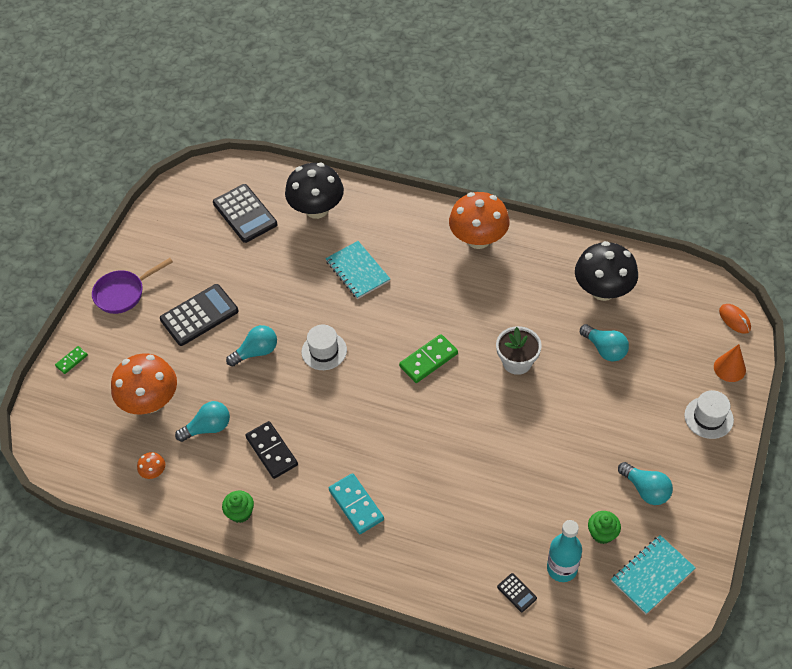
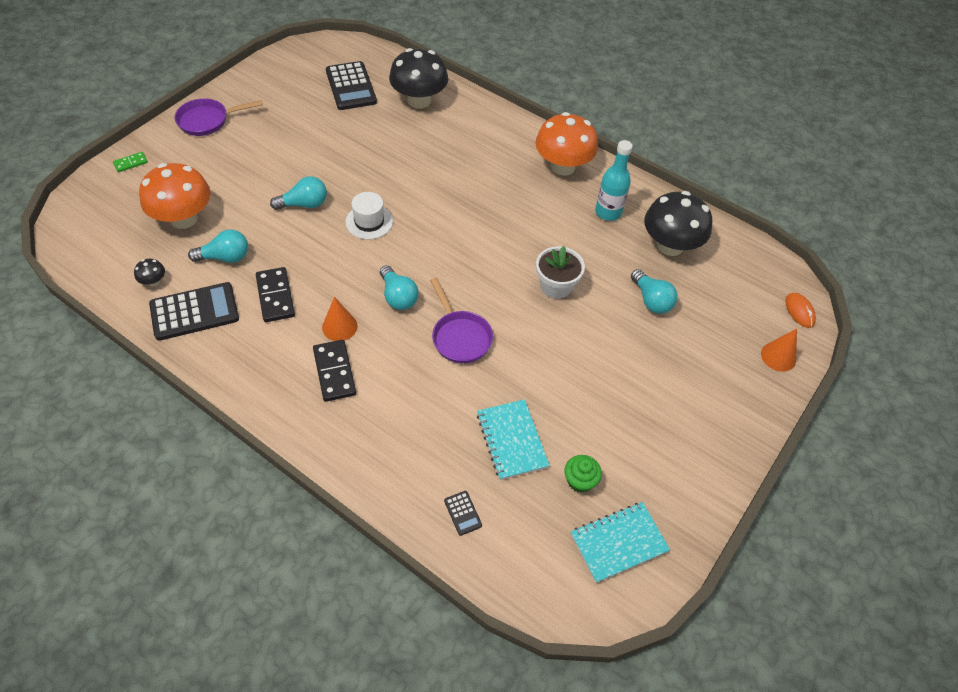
camera: 10 degrees right, 0 degrees up
(154, 472) = (153, 281): orange mushroom -> black mushroom
(199, 315) = (267, 158): black calculator -> black calculator (194, 312)
(240, 512) = (217, 344): green cupcake -> none
(342, 461) = (339, 326): none -> orange cone
(356, 505) = (334, 372): turquoise domino -> black domino
(357, 271) = (433, 162): turquoise notebook -> turquoise notebook (511, 440)
(428, 360) = (467, 259): green domino -> none
(451, 437) = (460, 337): none -> purple pan
(562, 568) = (521, 503): turquoise bottle -> turquoise bottle (608, 212)
(645, 489) = (644, 450): turquoise light bulb -> turquoise light bulb (398, 296)
(708, 417) = (739, 398): white hat -> none

